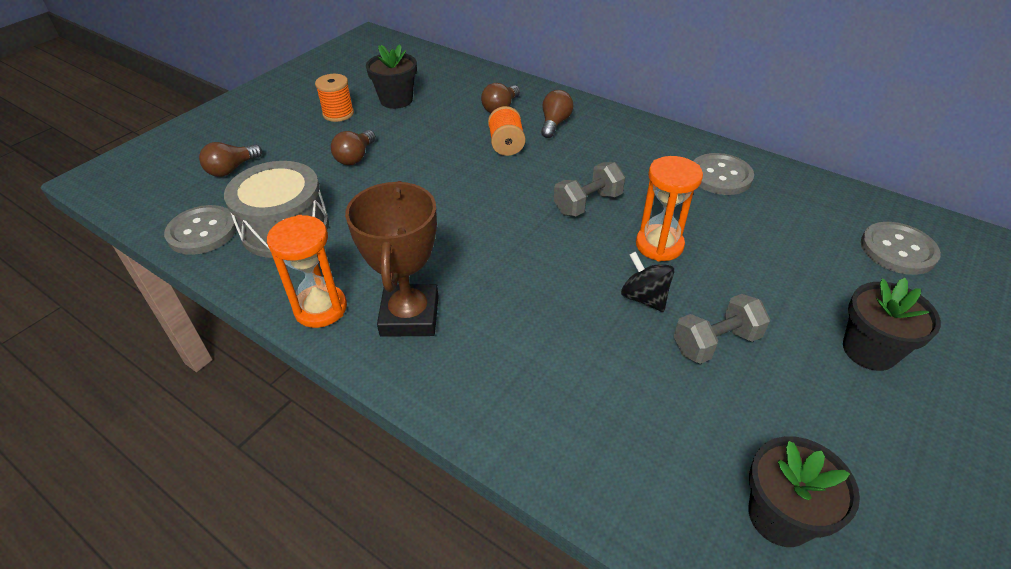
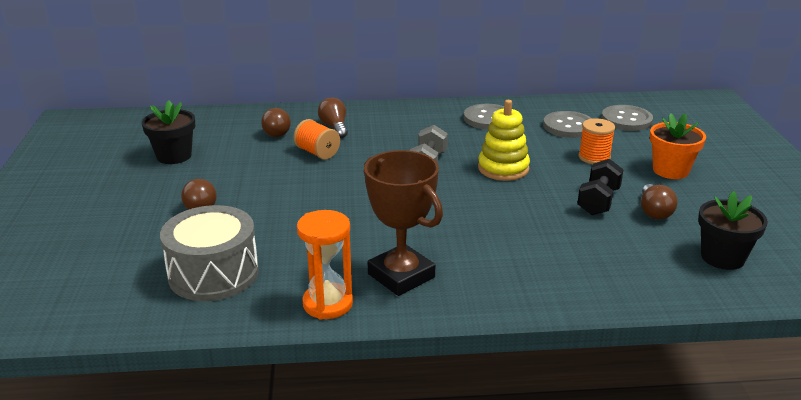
camera: 40 degrees left, 15 degrees down
(202, 232) = (135, 309): grey button -> grey button (568, 126)
(232, 169) = (87, 259): brown light bulb -> brown light bulb (654, 211)
(338, 114) = (132, 183): orange spool -> orange spool (594, 157)
(644, 298) = (532, 198): black spinning top -> none
(659, 245) = (503, 168): orange hourglass -> yellow stacking toy
(715, 343) = (598, 201): grey dumbbell -> black dumbbell
(869, 350) = (670, 170): black flower pot -> orange flower pot

